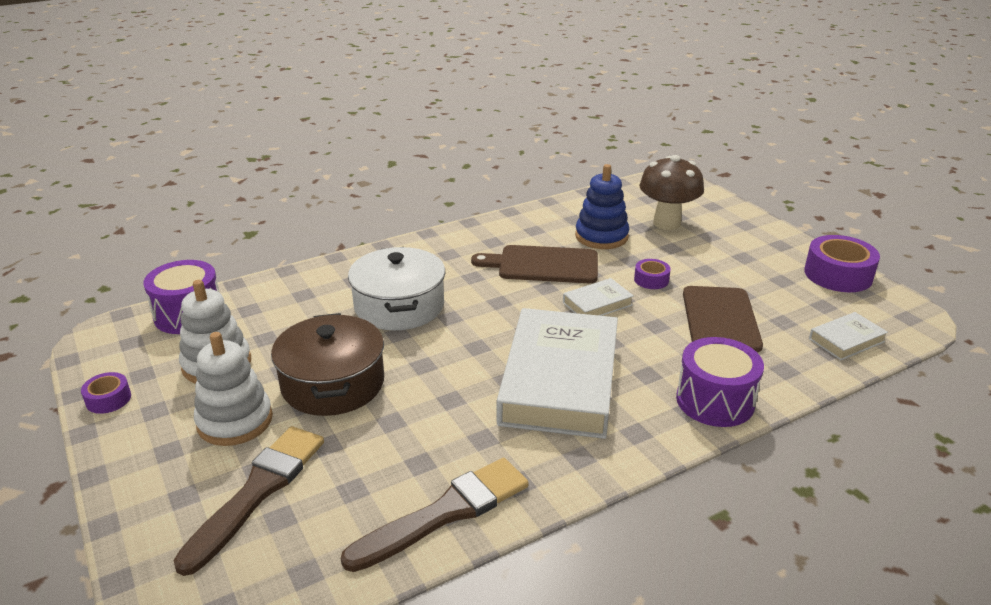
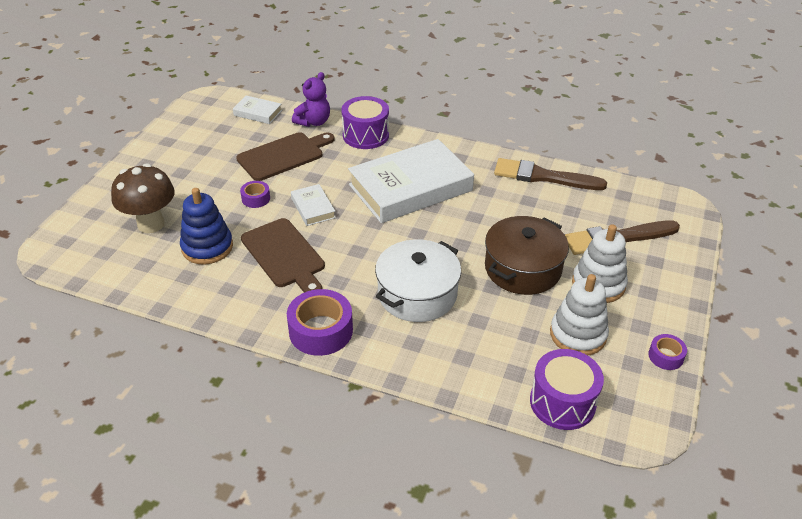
camera: 130 degrees left, 10 degrees up
(597, 304) = (313, 208): white book -> white book turned 45 degrees clockwise
(787, 373) = (313, 122): none -> purple teddy bear
(838, 275) = (173, 132): purple tape -> purple tape (321, 331)

